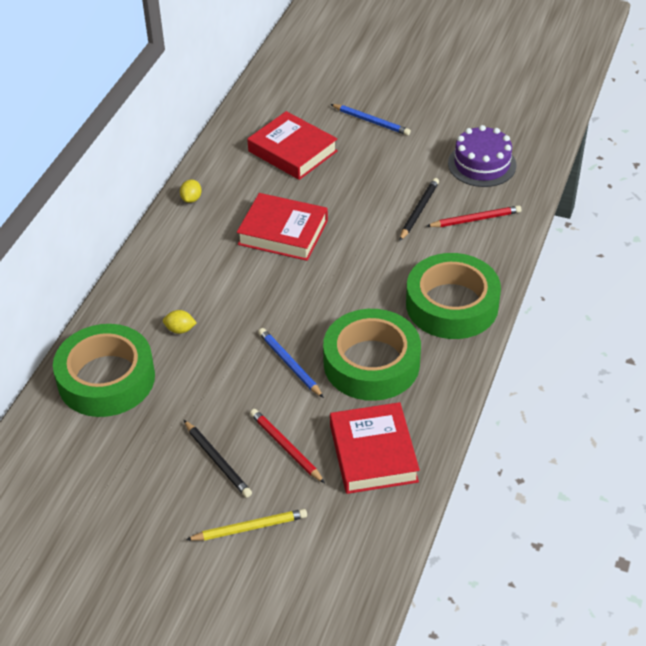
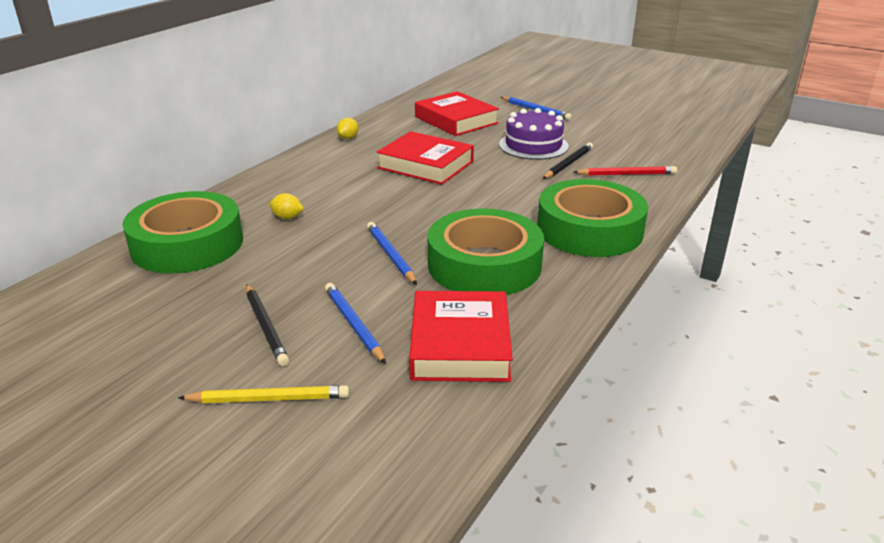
camera: 10 degrees right, 15 degrees down
(285, 447) = (353, 324): red pencil -> blue pencil
(482, 164) = (639, 142): purple cake -> purple cake (533, 145)

